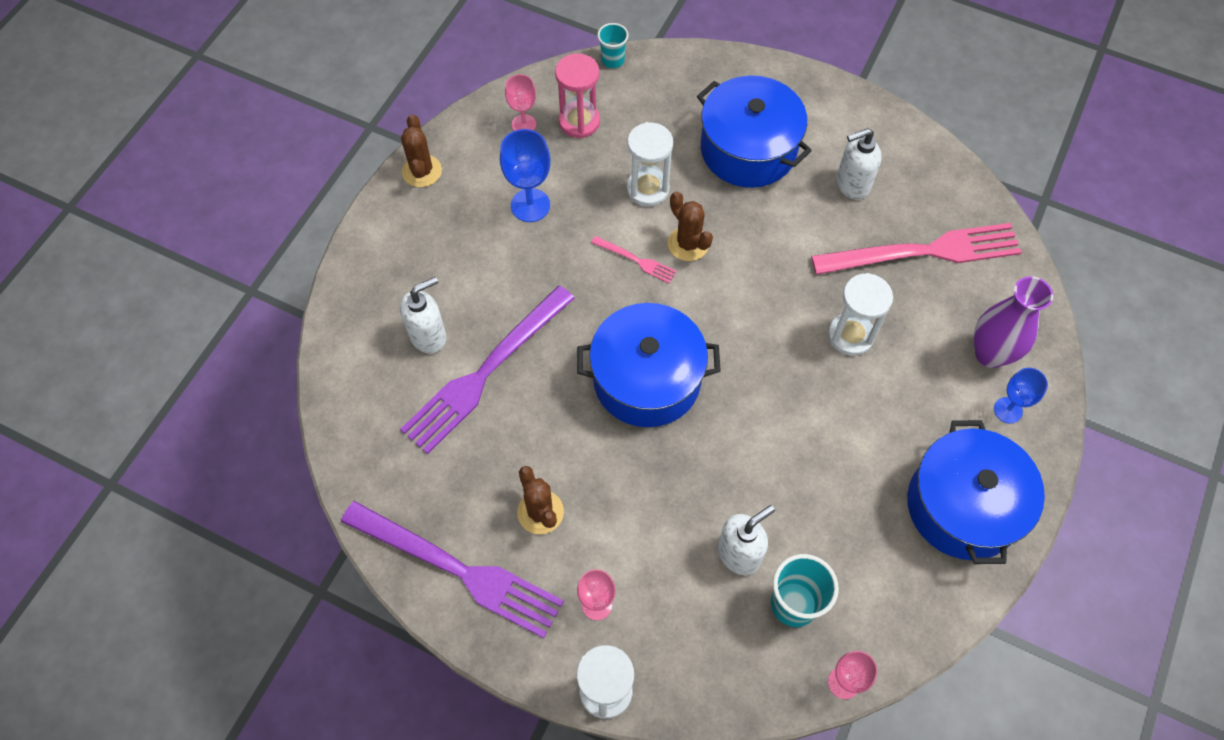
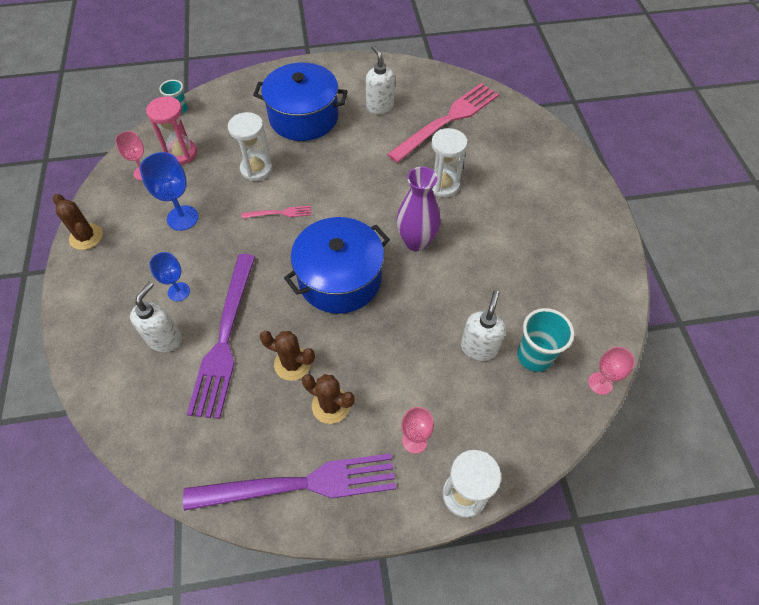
camera: 35 degrees left, 5 degrees down
(688, 244) = (306, 187): brown cactus -> brown cactus (292, 364)
(852, 184) = (379, 106): white soap dispenser -> white soap dispenser turned 120 degrees clockwise
(963, 506) = (579, 240): blue pot -> none
(990, 354) = (525, 153): purple vase -> purple vase (416, 242)
(1008, 410) = (559, 176): blue goblet -> blue goblet (179, 292)

